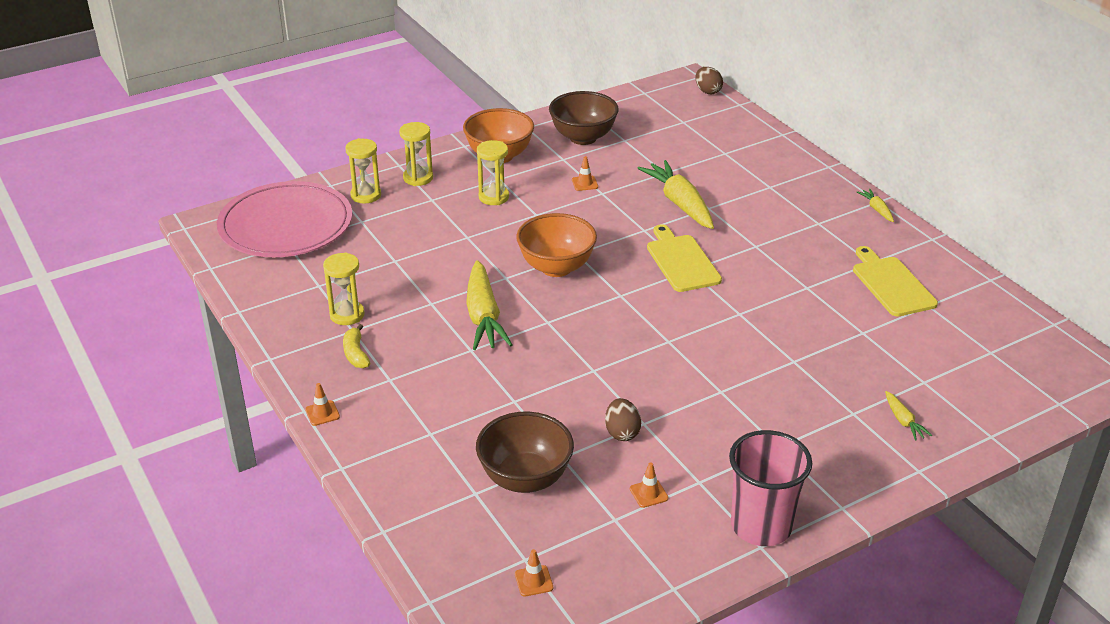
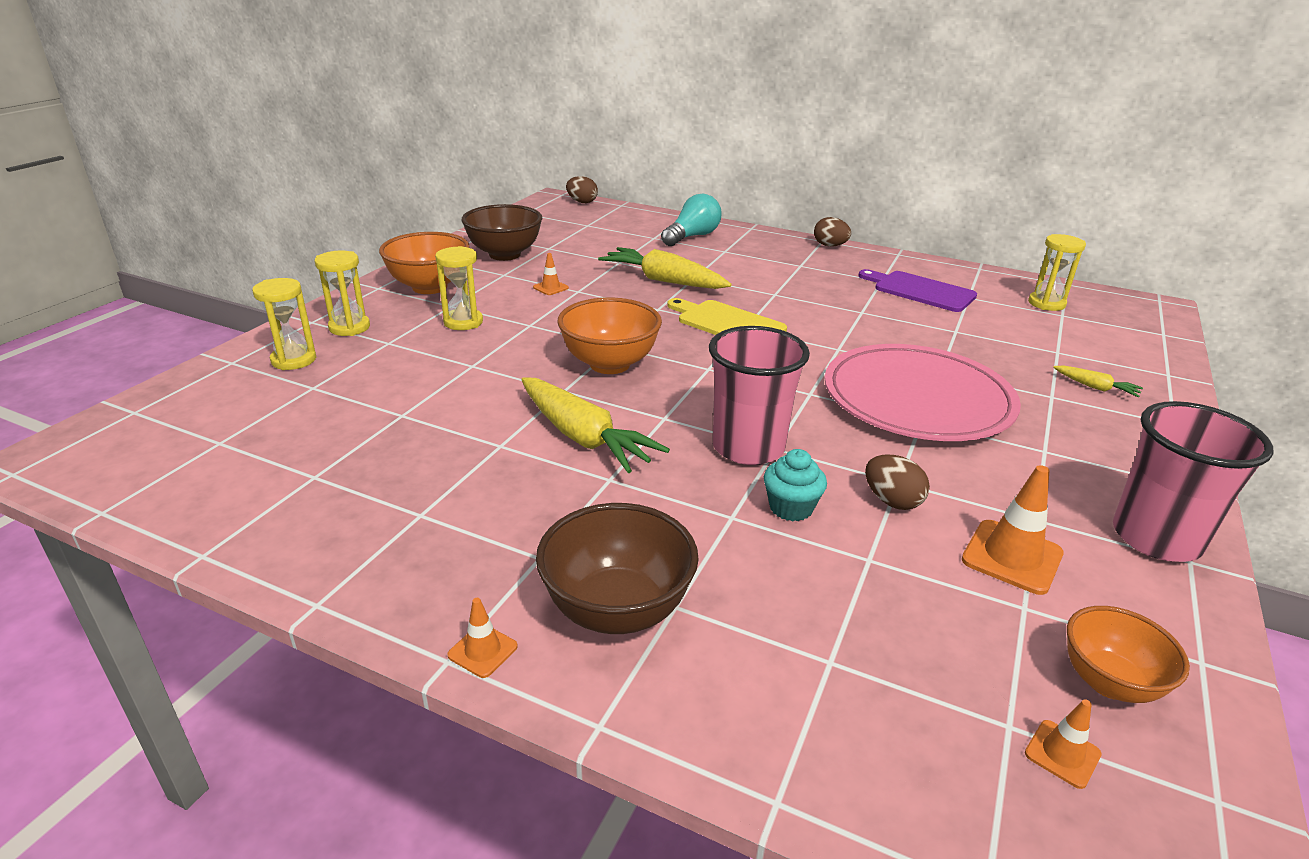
camera: 35 degrees left, 5 degrees down
(286, 225) = (198, 422): pink plate -> pink plate (917, 399)
(347, 315) = (393, 498): yellow hourglass -> yellow hourglass (1046, 304)
(356, 354) = (455, 543): yellow banana -> none
(525, 478) = (864, 608): brown bowl -> brown bowl (617, 610)
(555, 410) = (791, 507): none -> turquoise cupcake
(576, 363) = (748, 447): none -> pink cup
(605, 570) = (1109, 682): none -> orange bowl
(648, 493) = (1012, 557): orange traffic cone -> orange traffic cone, size x1.82
(760, 161) = (692, 236): none -> turquoise light bulb
(877, 209) = (830, 246): yellow carrot -> brown egg
(891, 284) = (920, 291): yellow cutting board -> purple cutting board

